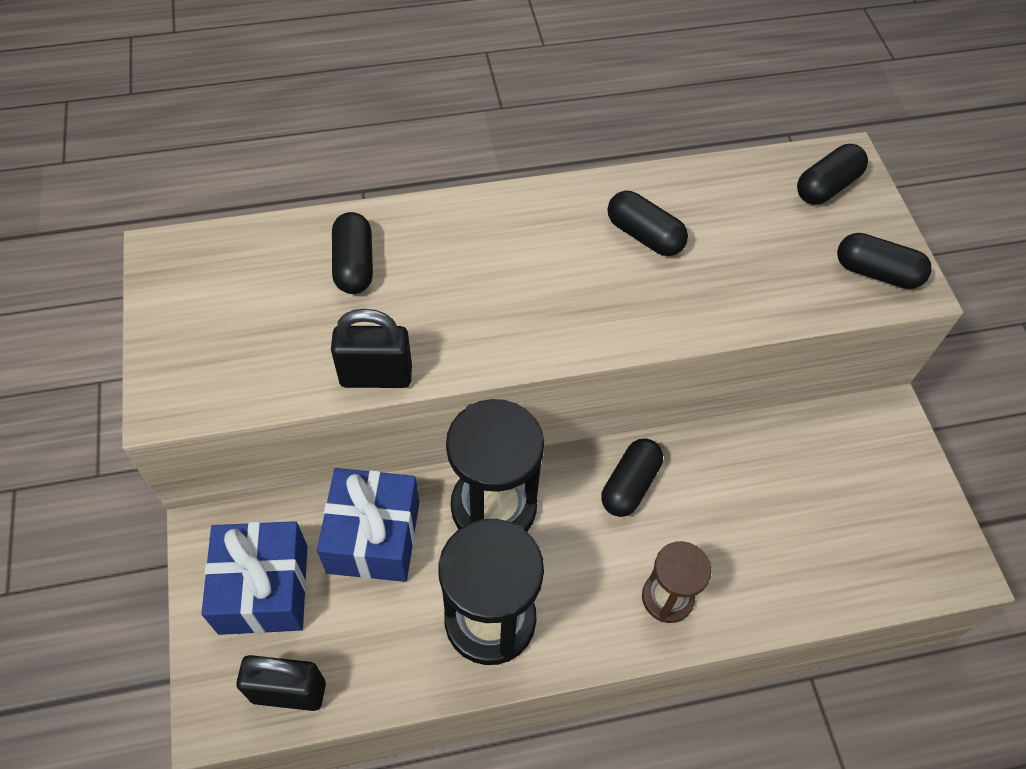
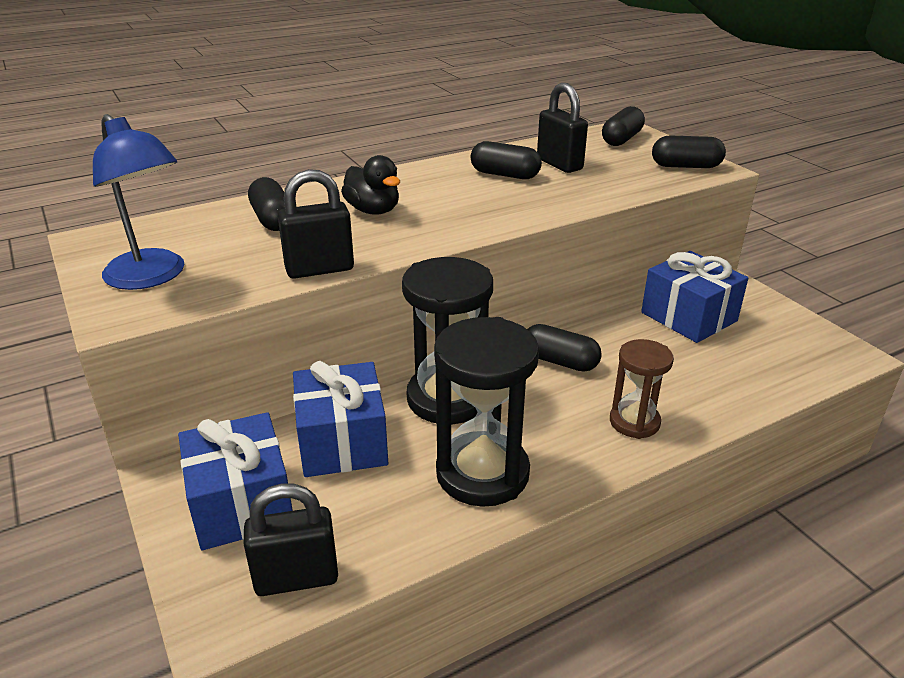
camera: 15 degrees left, 25 degrees down
(209, 343) = (152, 277): none -> blue lamp
(466, 275) = (373, 210): none -> black duck
(629, 485) = (559, 361): black capsule -> black capsule turned 75 degrees counterclockwise
(720, 228) = (559, 164): none -> black padlock
(806, 454) = (688, 317): none -> blue gift

